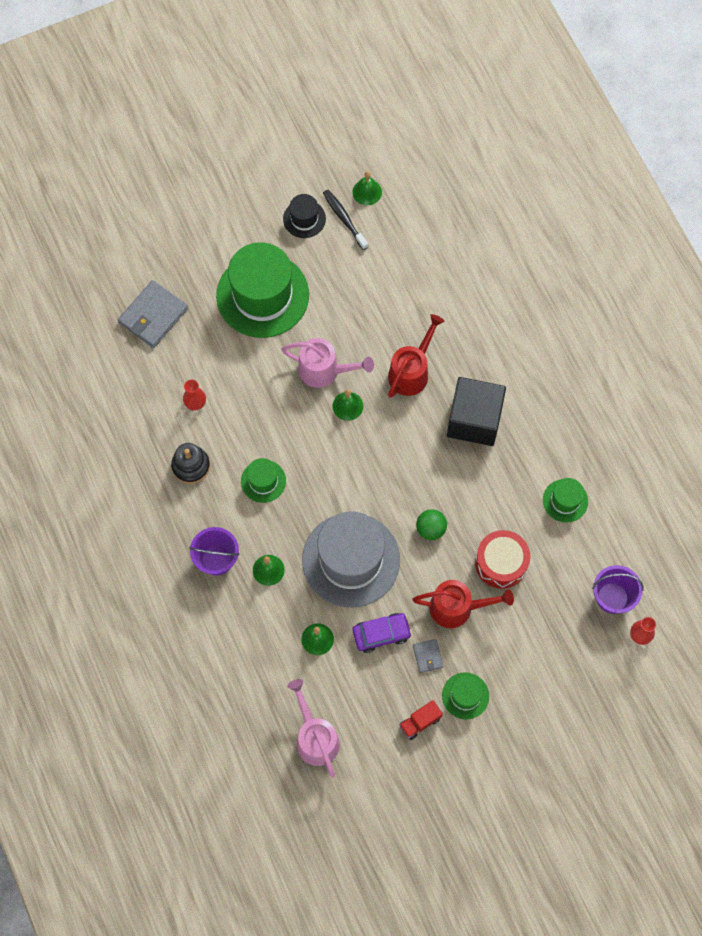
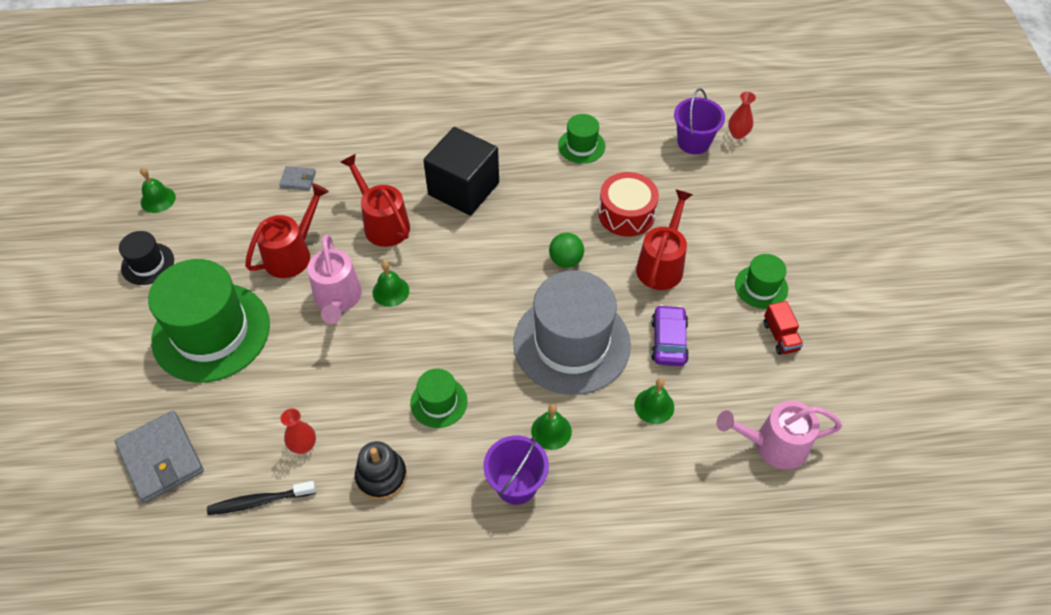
camera: 70 degrees left, 15 degrees down
(325, 370) = (338, 300): pink watering can -> pink watering can turned 135 degrees clockwise
(344, 219) = (174, 228): black toothbrush -> black toothbrush (259, 501)
(354, 317) = (292, 253): none -> red watering can
(427, 656) = (707, 306): grey wallet -> grey wallet (298, 180)

